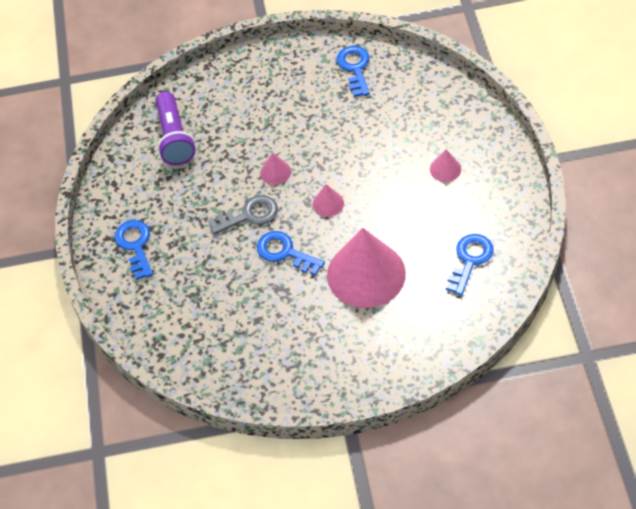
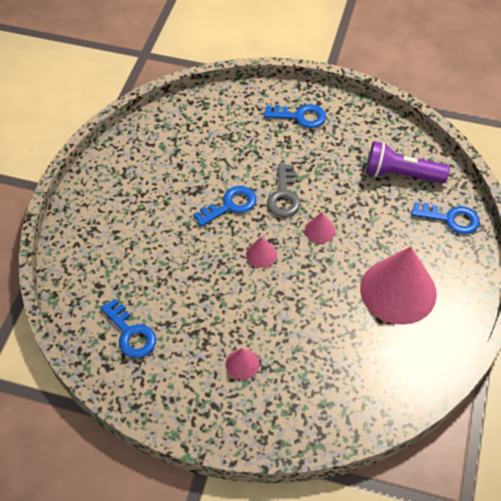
camera: 110 degrees right, 0 degrees up
(355, 68) = (416, 345): blue key -> blue key (450, 219)
(366, 274) = (171, 251): pink cone -> pink cone (398, 290)

